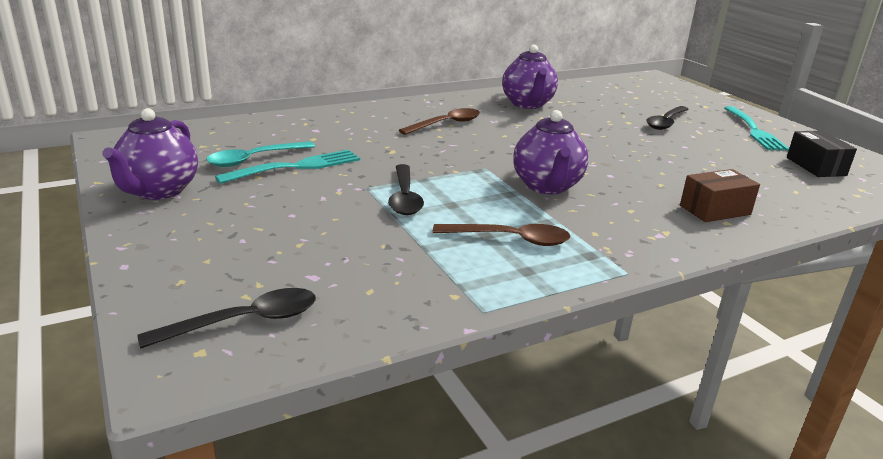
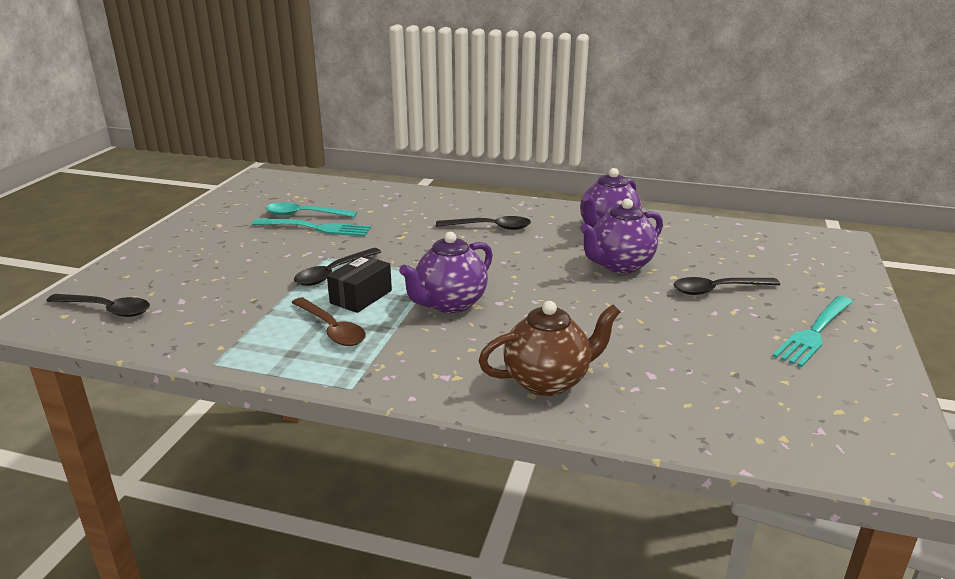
camera: 45 degrees right, 0 degrees up
(158, 191) = (217, 219): purple teapot -> purple teapot (619, 265)
(446, 124) = (490, 227): brown spoon -> black spoon
(715, 210) = (548, 381): brown box -> brown teapot
(816, 166) = (789, 394): black box -> black box (361, 297)

